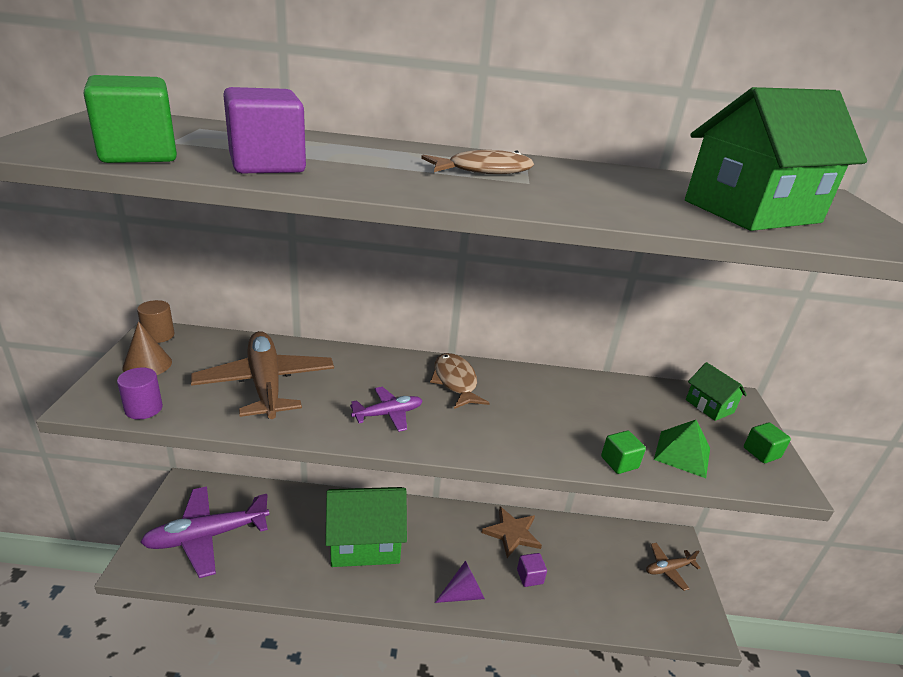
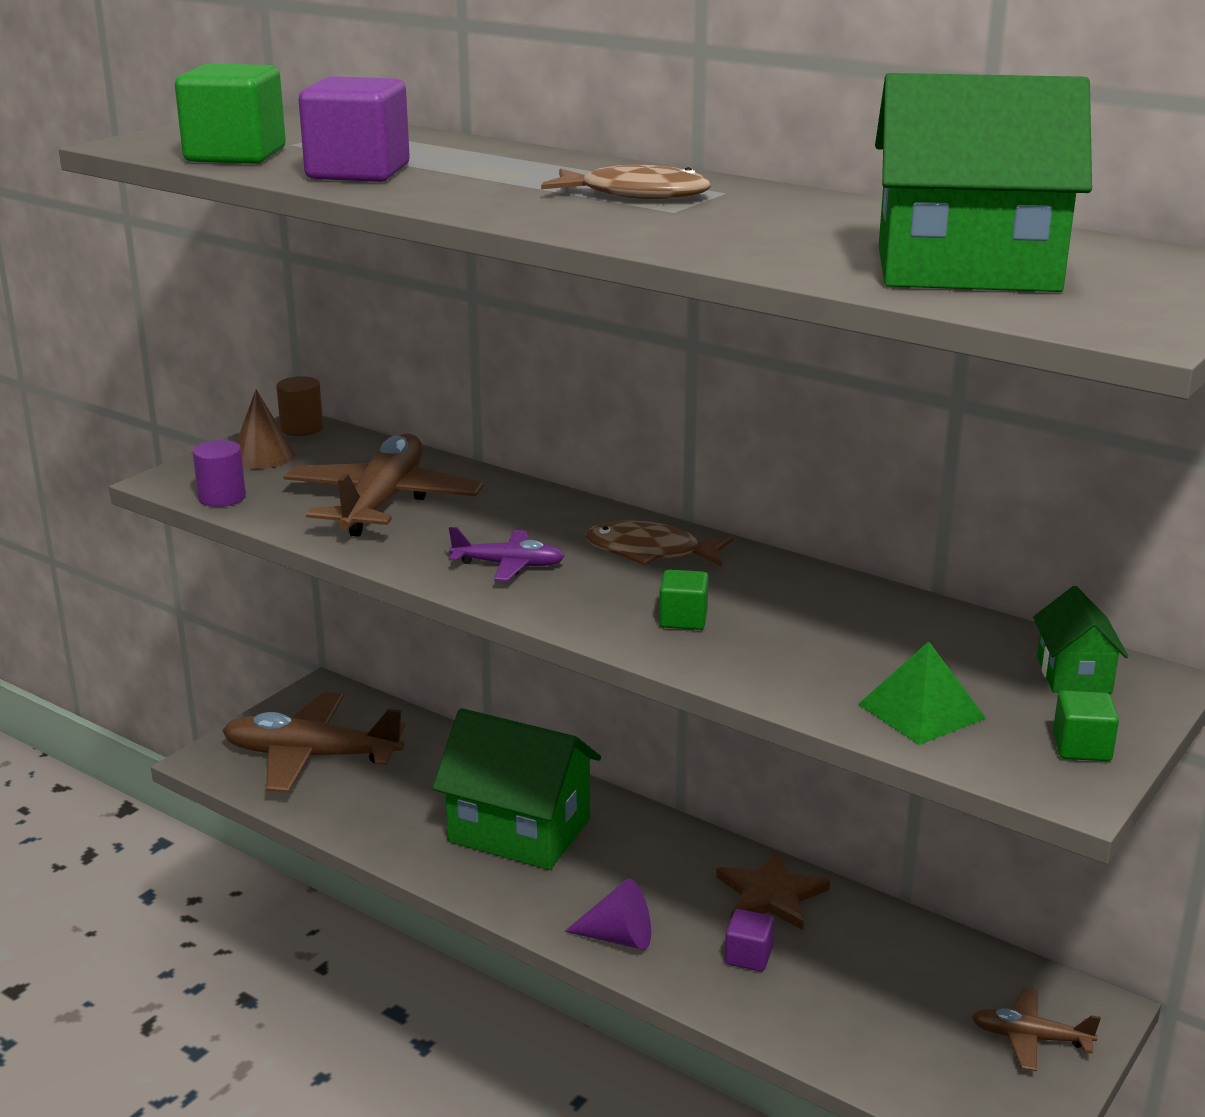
camera: 35 degrees right, 5 degrees down
(206, 536) = (311, 756): purple plane -> brown plane
(455, 382) = (650, 552): brown fish -> brown fish turned 90 degrees counterclockwise
(619, 462) = (793, 692): green cube -> green cube (683, 619)

